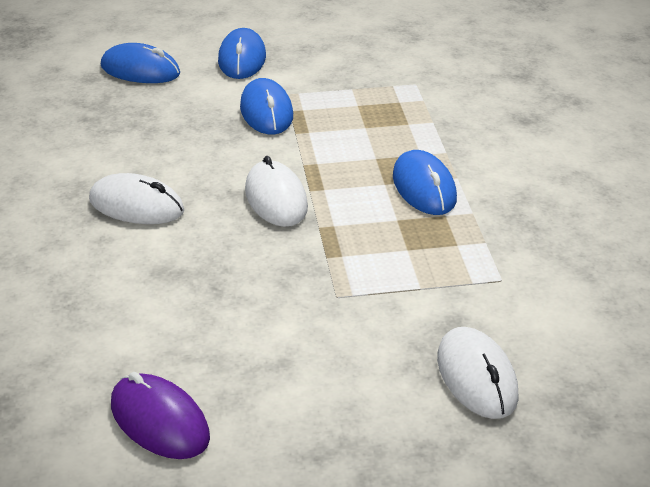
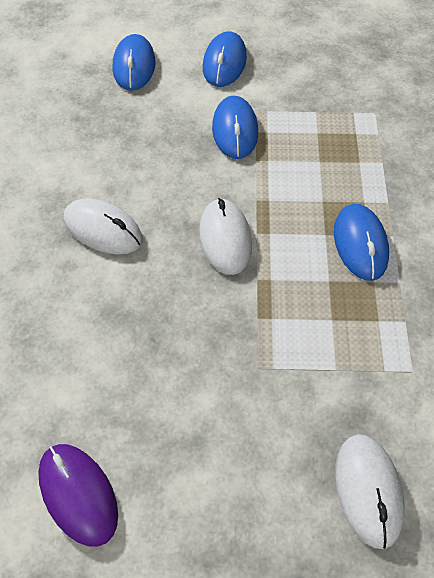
camera: 10 degrees right, 20 degrees up
(140, 70) = (134, 66): blue mouse -> blue mouse turned 60 degrees clockwise

